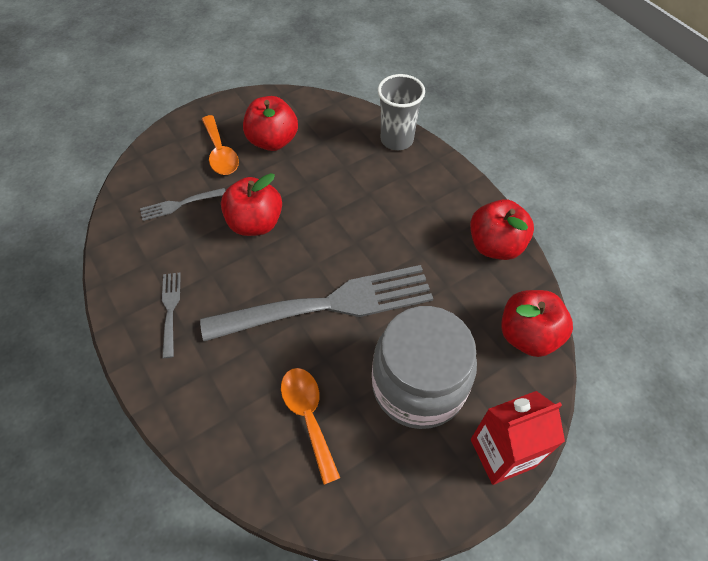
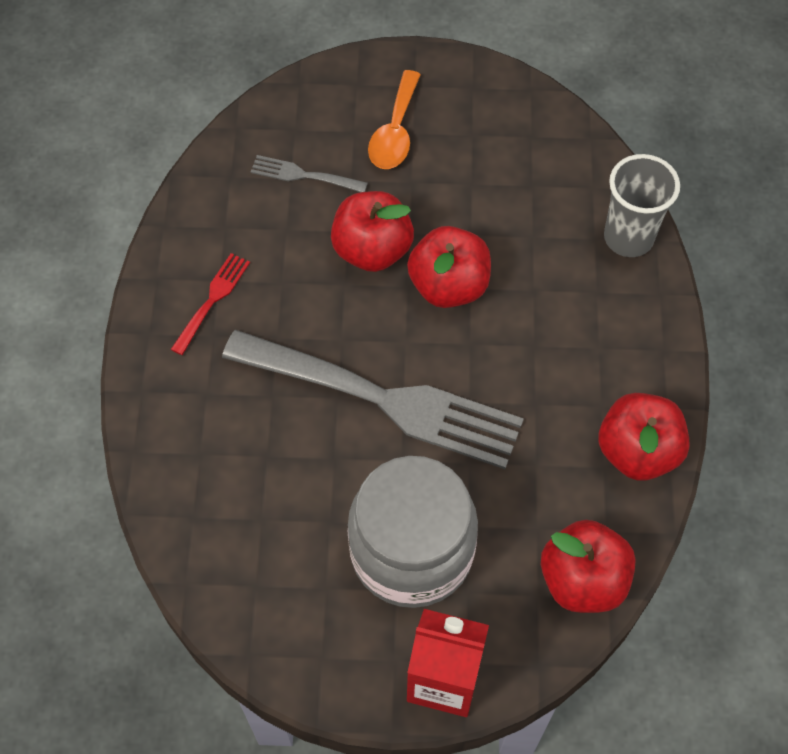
camera: 35 degrees right, 5 degrees up
(170, 310) = (212, 300): grey fork -> red fork
(273, 141) = (469, 150): red apple -> red apple (449, 285)
(308, 416) = (273, 506): orange spoon -> none

